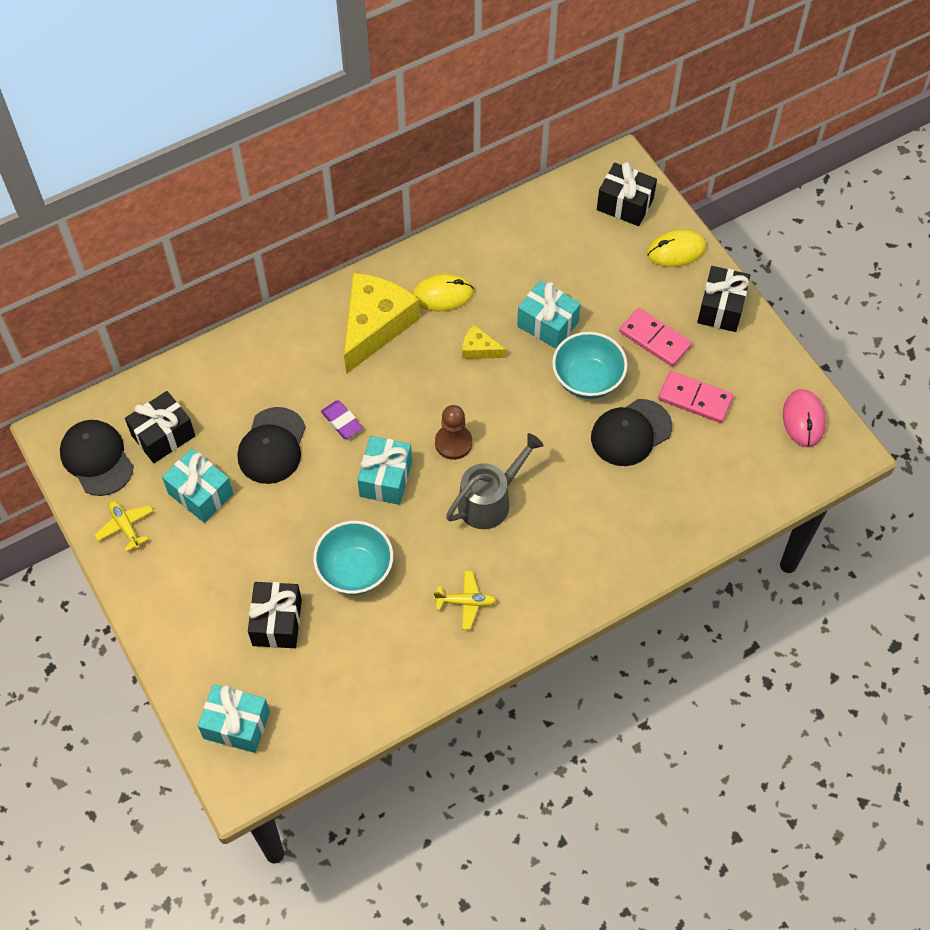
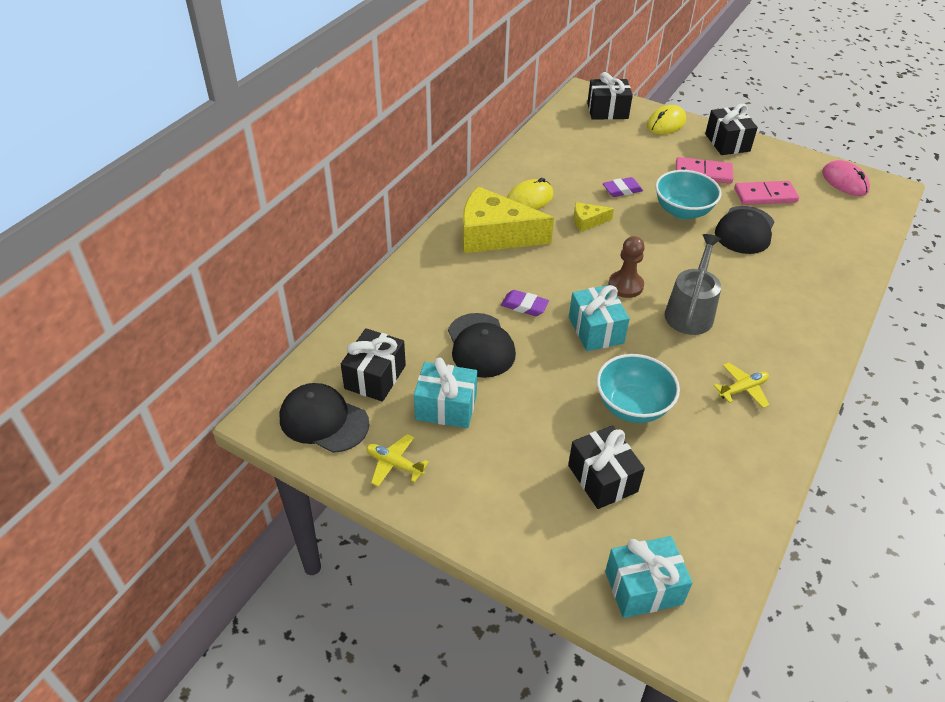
camera: 30 degrees left, 15 degrees down
(375, 325) = (494, 235): yellow cheese -> yellow cheese turned 75 degrees counterclockwise
(547, 324) = (622, 190): turquoise gift -> purple eraser

